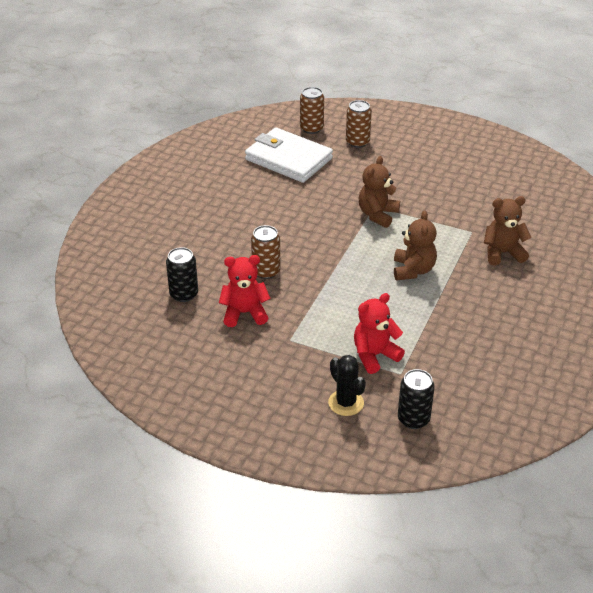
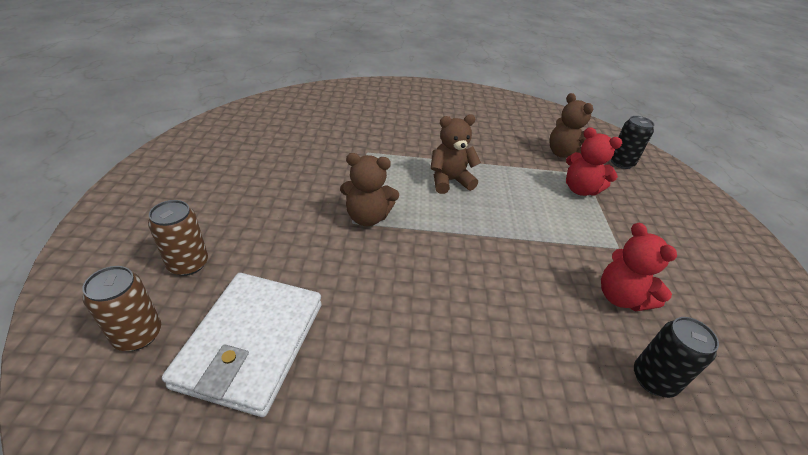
camera: 115 degrees left, 0 degrees up
(266, 271) = (537, 296): brown can -> none
(346, 403) = (647, 198): black cactus -> none
(502, 253) = (390, 135): brown teddy bear -> brown teddy bear (563, 154)

